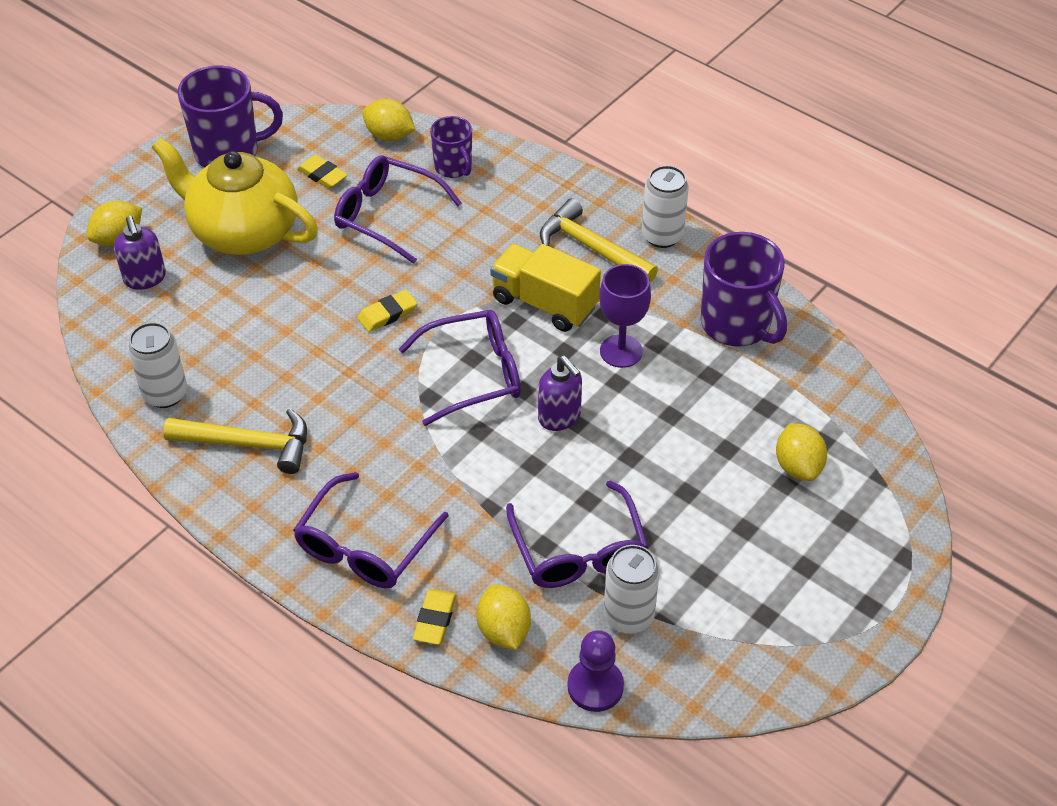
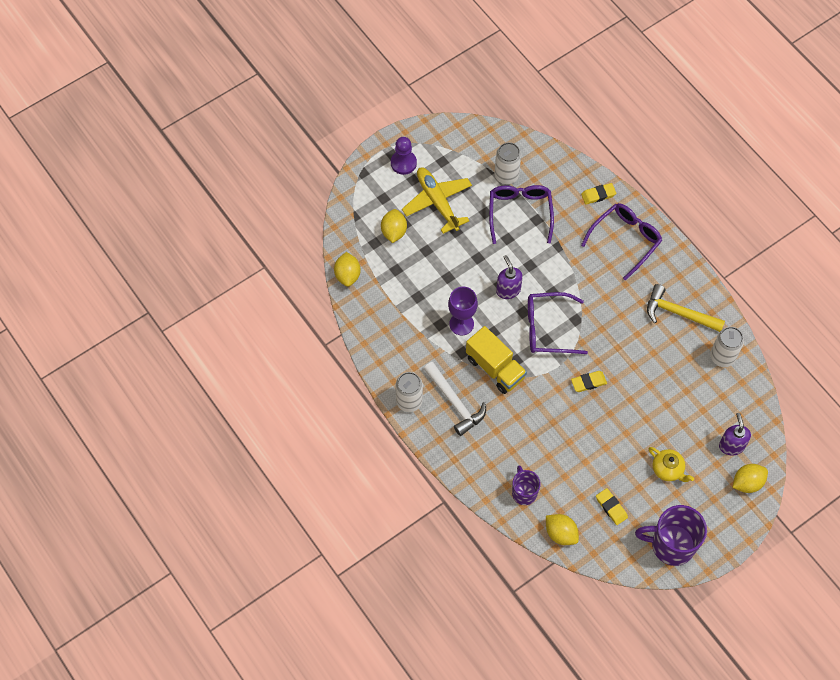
camera: 165 degrees left, 15 degrees up
(243, 232) = (668, 469): yellow teapot -> yellow teapot, size x0.46
(386, 215) = (575, 461): purple glasses -> none
(435, 619) = (598, 195): yellow eraser -> yellow eraser turned 45 degrees clockwise
(503, 630) = (567, 182): yellow lemon -> yellow lemon (347, 275)
(592, 248) = (455, 402): yellow hammer -> white hammer
(595, 686) = (532, 147): purple pawn -> purple pawn (403, 163)
(737, 325) = (390, 326): purple mug -> none
(742, 535) = (437, 202): none -> yellow plane

